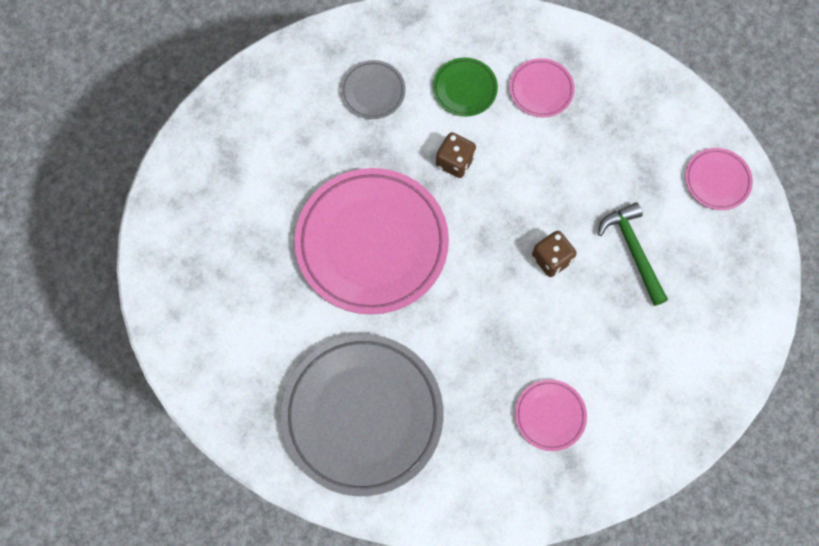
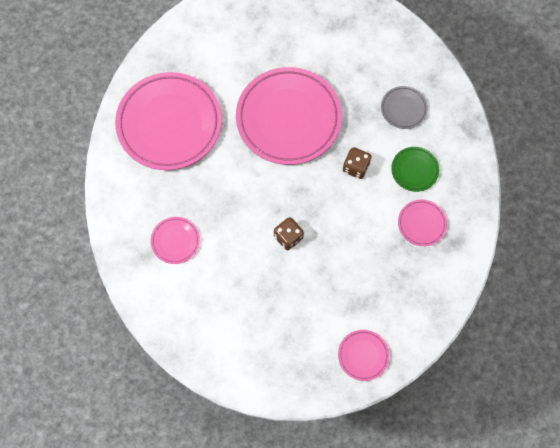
camera: 85 degrees right, 0 degrees up
(363, 415) = (169, 124): grey plate -> pink plate
(633, 251) = (300, 294): green hammer -> none

